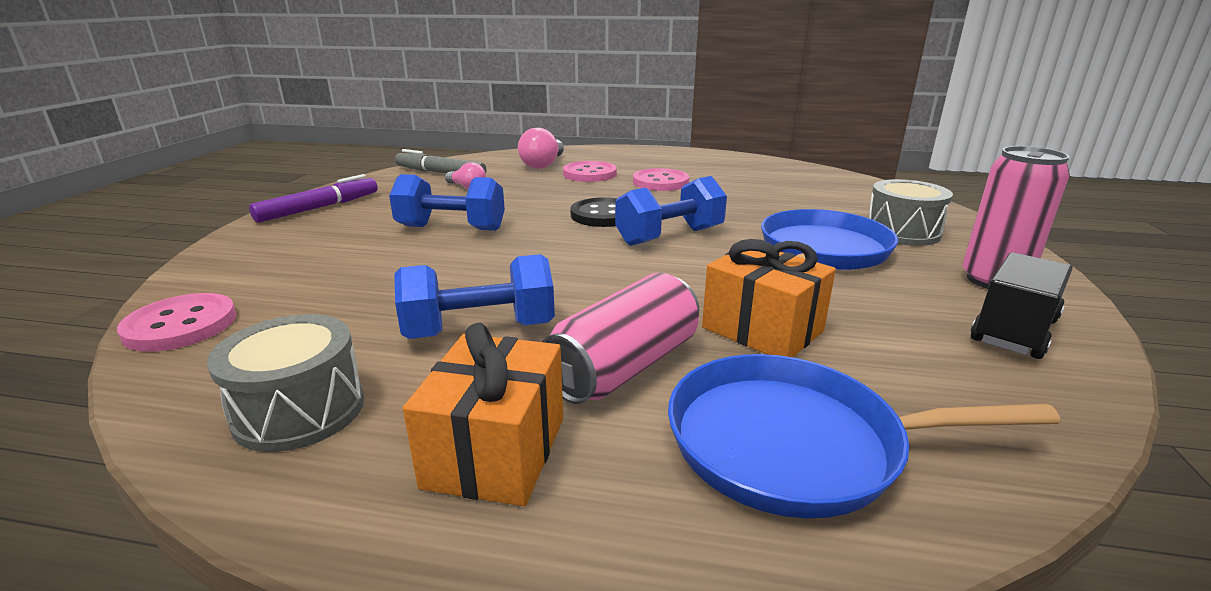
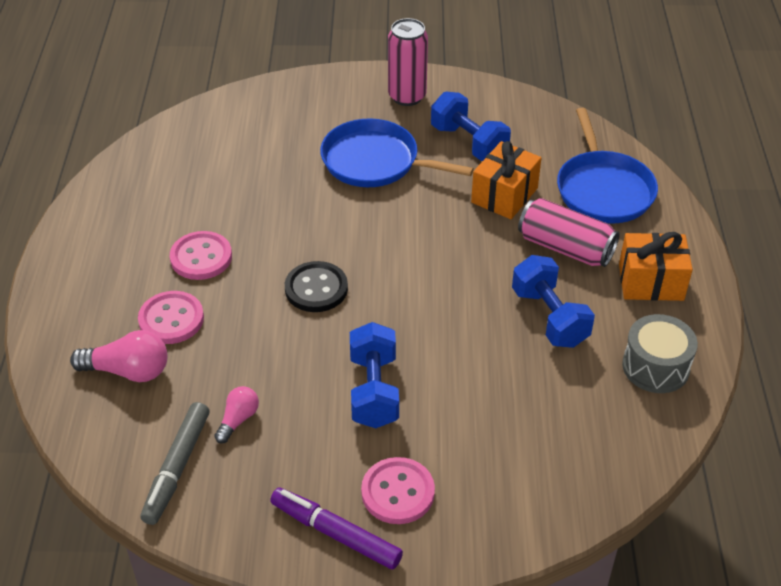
camera: 100 degrees left, 20 degrees up
(181, 325) = (602, 483): pink button -> pink button (398, 492)
(670, 236) = (362, 241): blue dumbbell -> blue dumbbell (469, 143)
(902, 232) = (325, 118): grey drum -> none
(1013, 331) = (473, 105): black truck -> none

